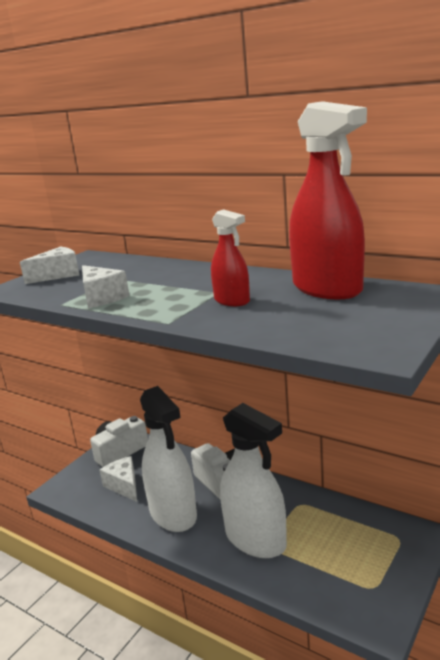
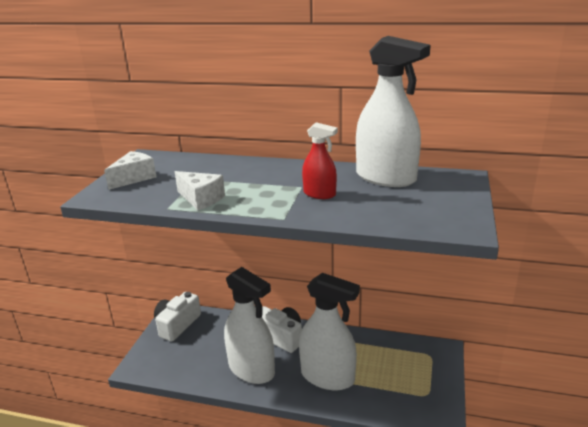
camera: 20 degrees left, 5 degrees up
(124, 485) = (196, 353): white cheese -> none
(327, 288) = (385, 178): red spray bottle -> white spray bottle

